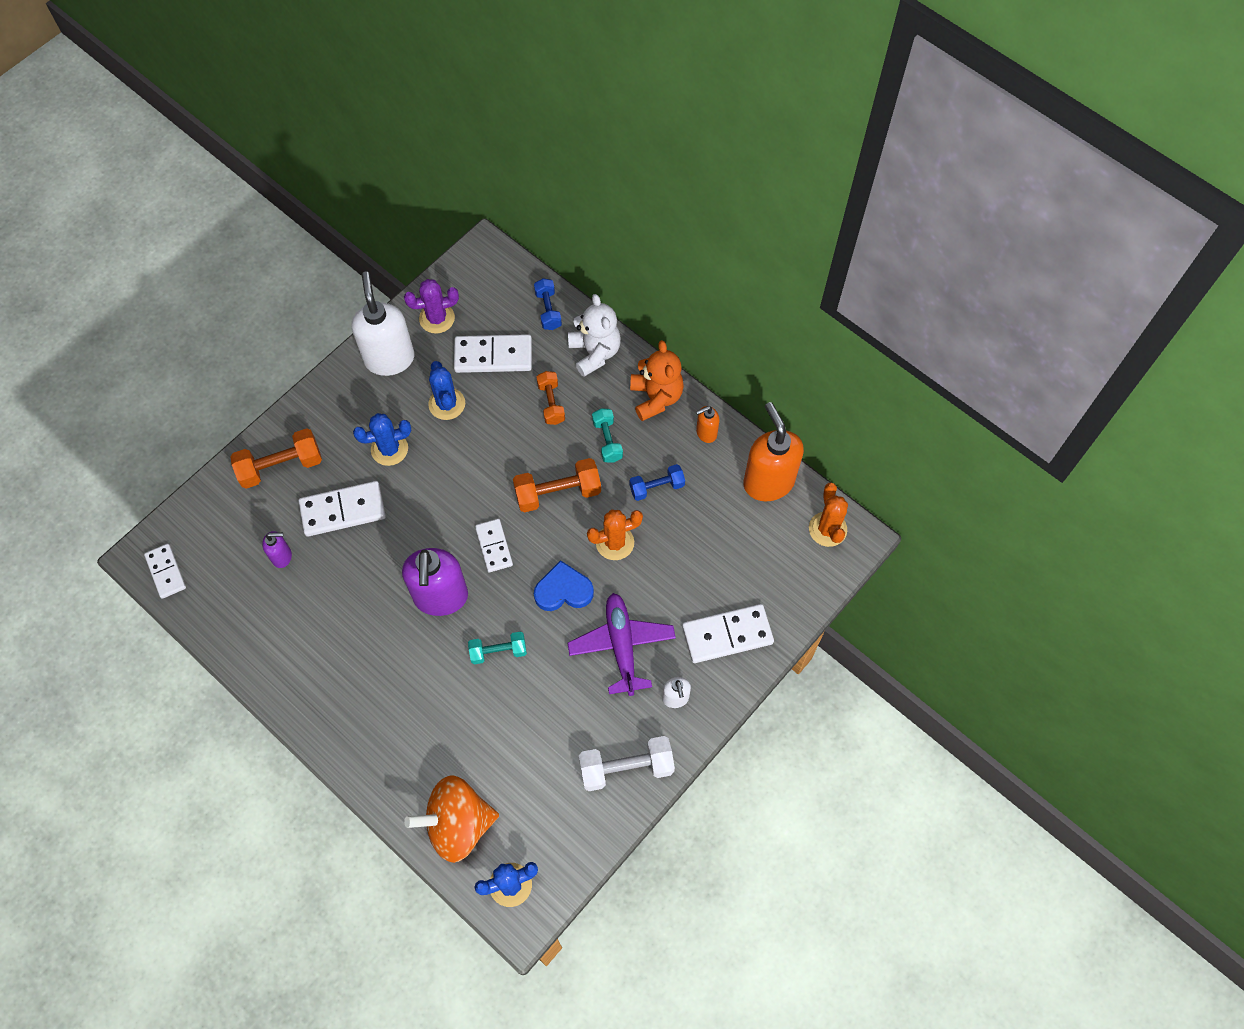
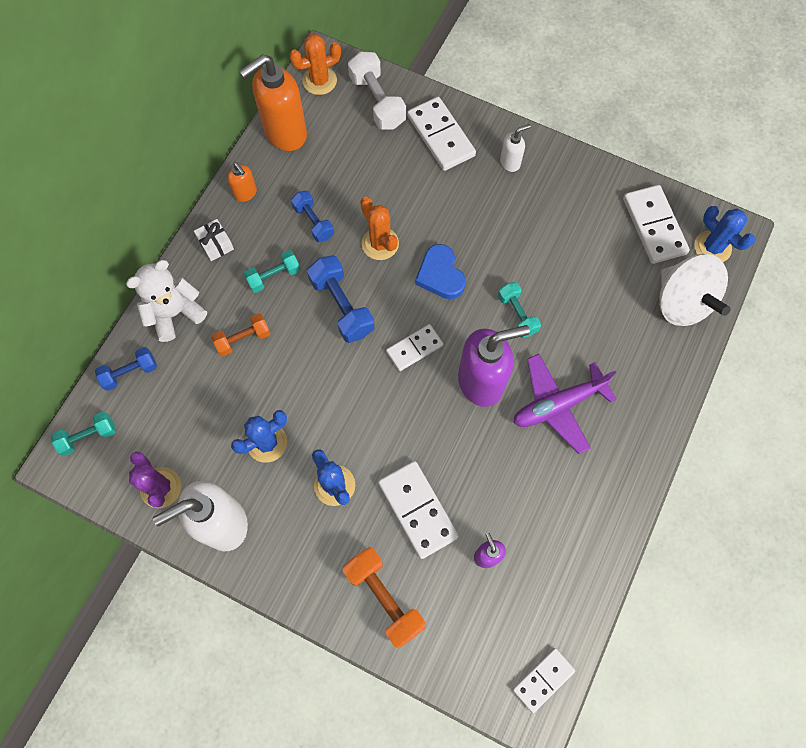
camera: 105 degrees left, 5 degrees up
(458, 824) = (681, 302): orange spinning top -> white spinning top
(493, 355) = (198, 412): white domino -> white domino (654, 226)
(500, 272) = (88, 437): none -> turquoise dumbbell
(558, 493) = (342, 306): orange dumbbell -> blue dumbbell
(621, 645) = (477, 214): purple plane -> purple plane (558, 405)
(626, 768) = (583, 185): white dumbbell -> white dumbbell (377, 101)
(656, 397) = (216, 244): orange teddy bear -> white gift

